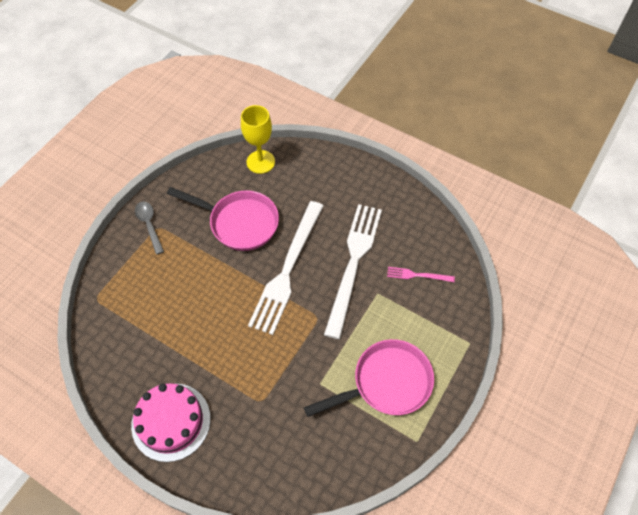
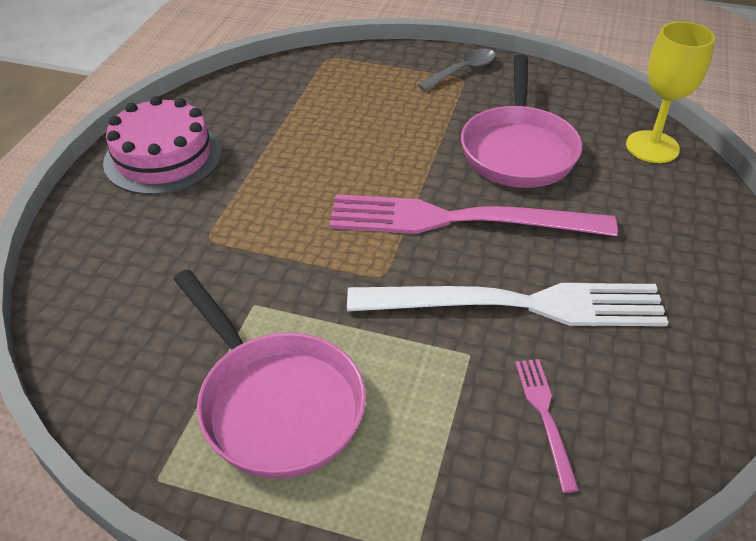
camera: 75 degrees right, 15 degrees down
(287, 270) = (459, 220): white fork -> pink fork

